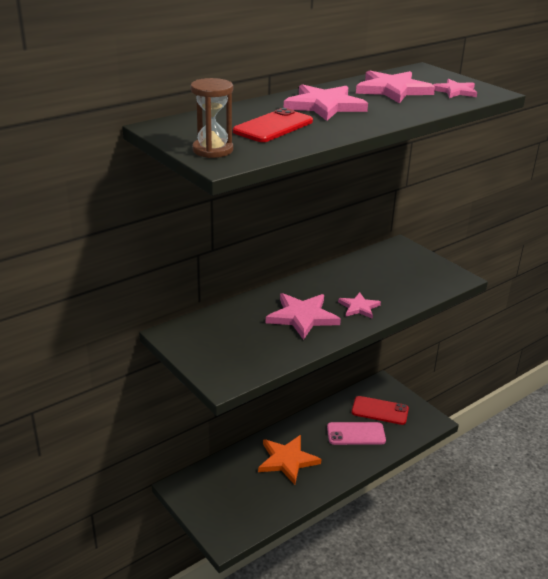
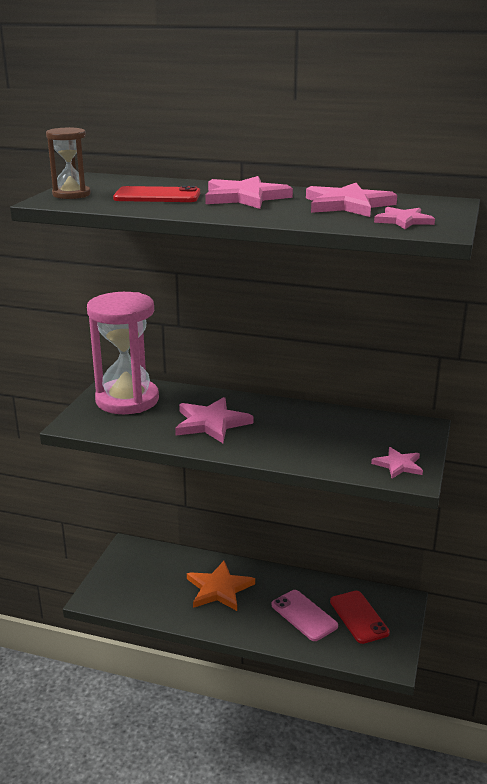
camera: 55 degrees right, 5 degrees down
(213, 339) = (127, 400): none -> pink hourglass
(359, 307) = (267, 443): pink star -> pink star (398, 465)

